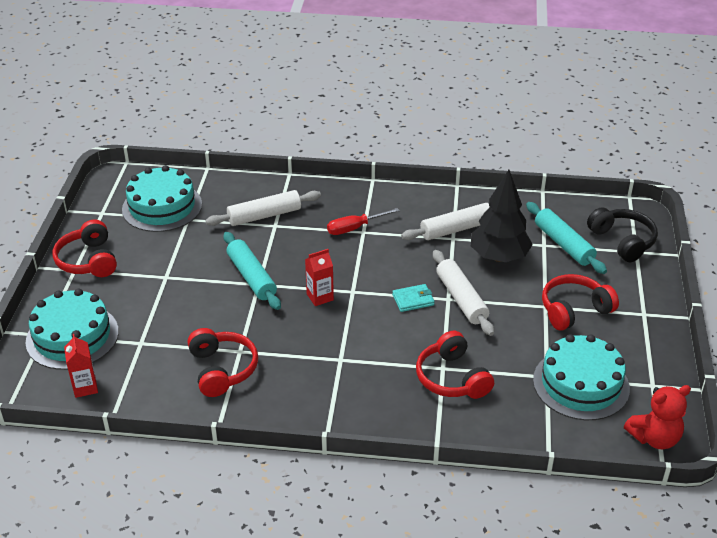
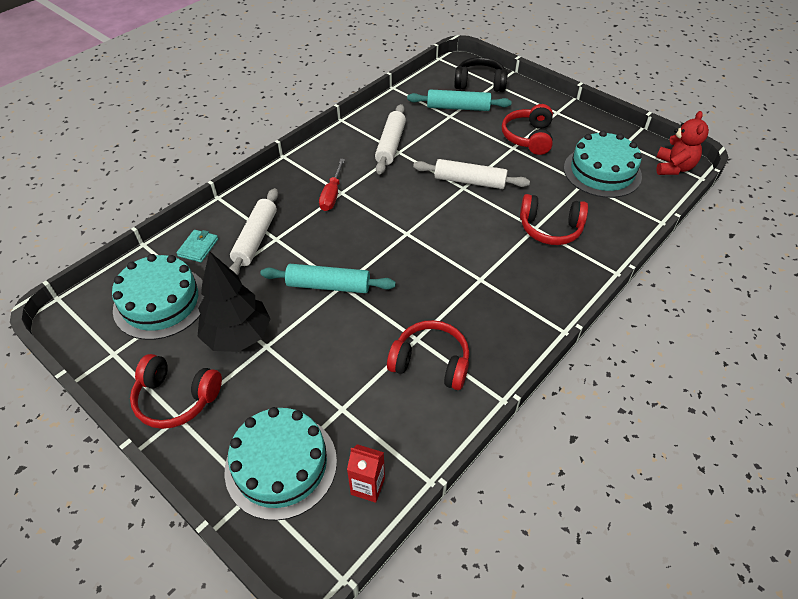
camera: 55 degrees left, 10 degrees up
(320, 297) = (395, 255): red carton -> none
(413, 300) = (448, 206): turquoise wallet -> turquoise wallet (198, 247)
(499, 257) = (442, 141): black tree -> black tree (238, 336)

